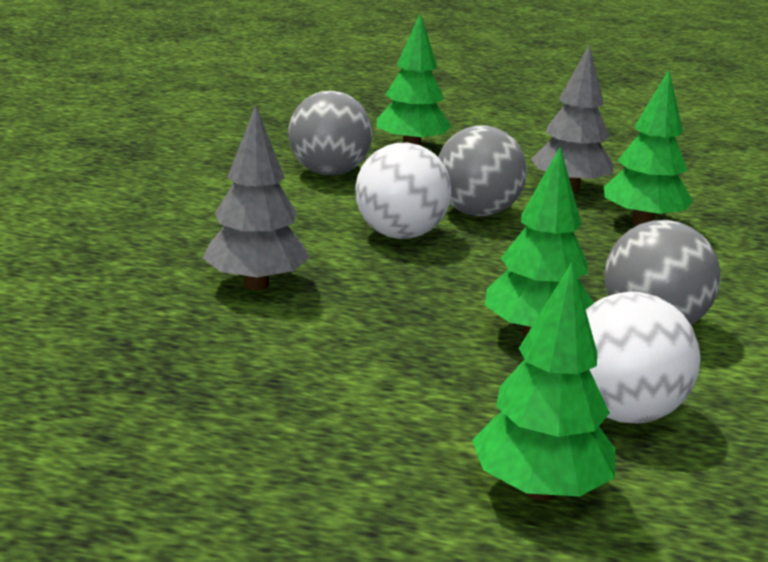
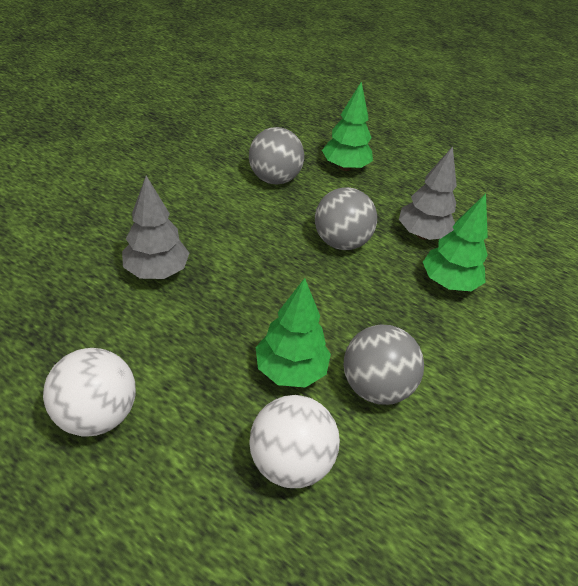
camera: 20 degrees right, 20 degrees up
(400, 235) = (275, 250): white ball -> white ball (97, 414)
(539, 490) = (186, 511): green tree -> none

